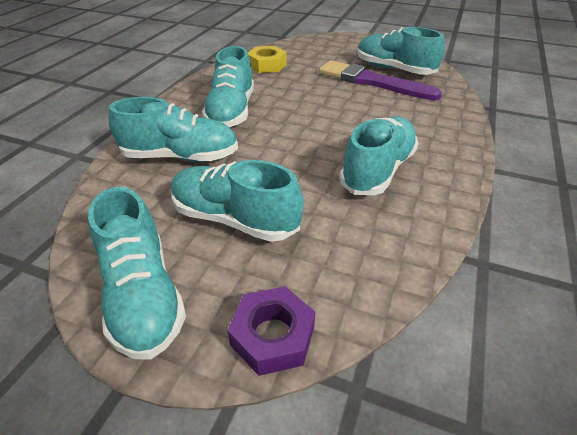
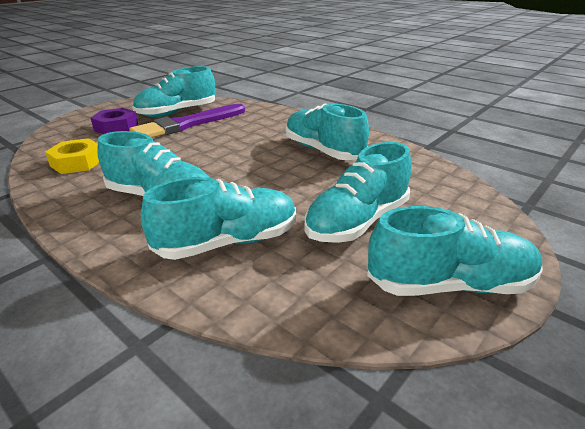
camera: 70 degrees left, 10 degrees down
(181, 156) = (228, 242): turquoise shoe -> turquoise shoe turned 45 degrees clockwise
(272, 336) = (494, 223): purple nut -> purple nut (116, 127)

